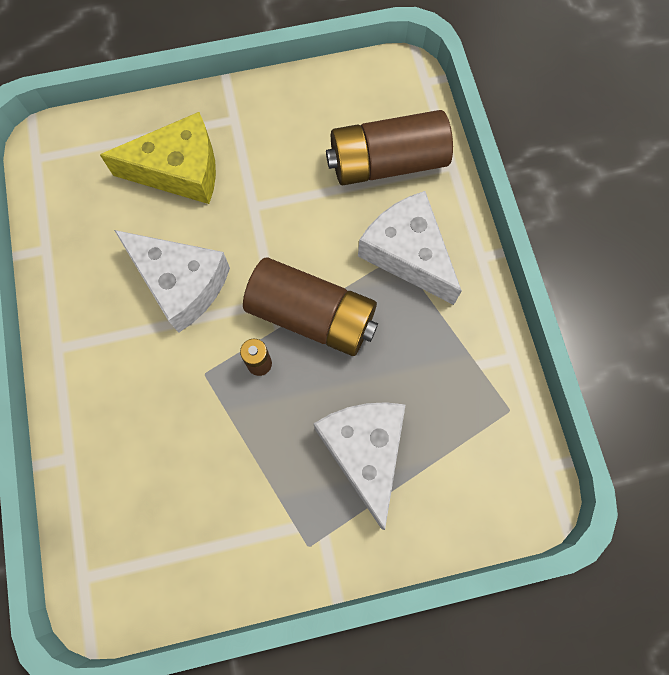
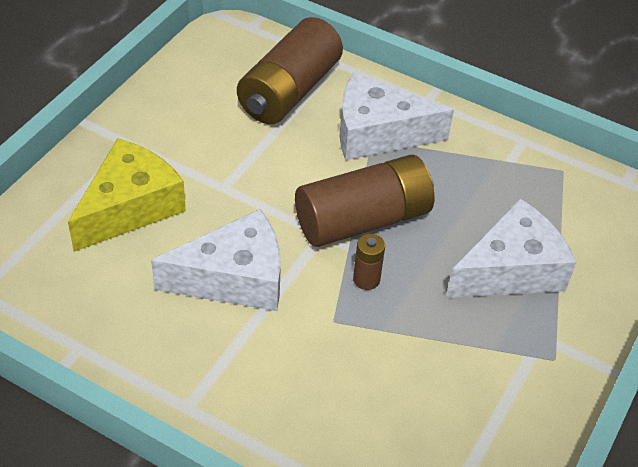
camera: 50 degrees left, 25 degrees down
(364, 451) = (511, 270): white cheese -> white cheese turned 120 degrees clockwise

